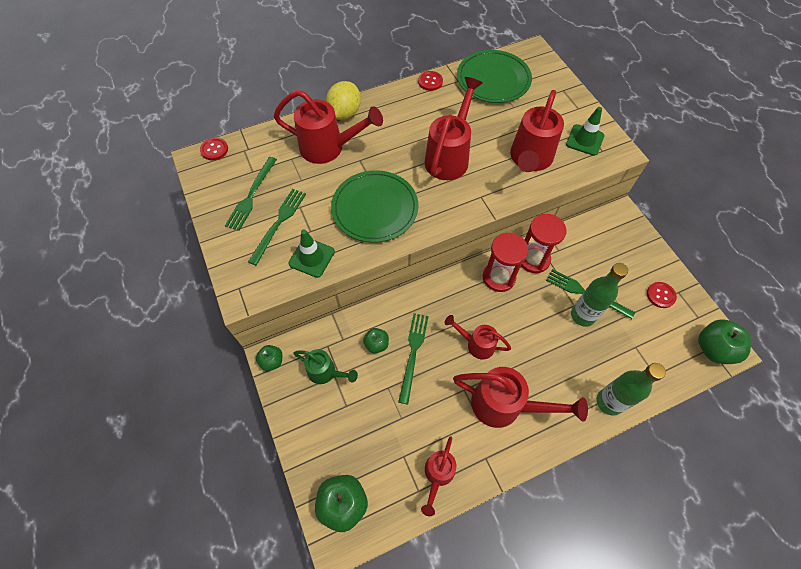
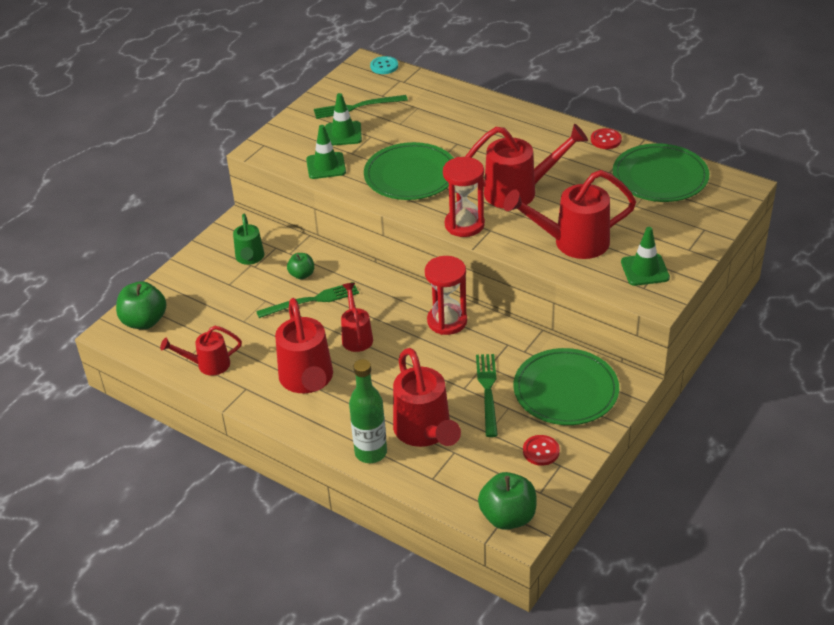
camera: 60 degrees right, 20 degrees down
(214, 150) = (384, 66): red button -> turquoise button
(272, 361) = (235, 224): green apple -> none
(279, 223) = (343, 134): green fork -> green traffic cone
(329, 148) = (451, 121): red watering can -> red watering can (425, 433)
(344, 113) = (503, 110): yellow lemon -> none
(533, 259) = (494, 337): red hourglass -> red hourglass (464, 224)
(582, 315) = (457, 398): green bottle -> none
(610, 249) = (565, 390): none -> green plate

